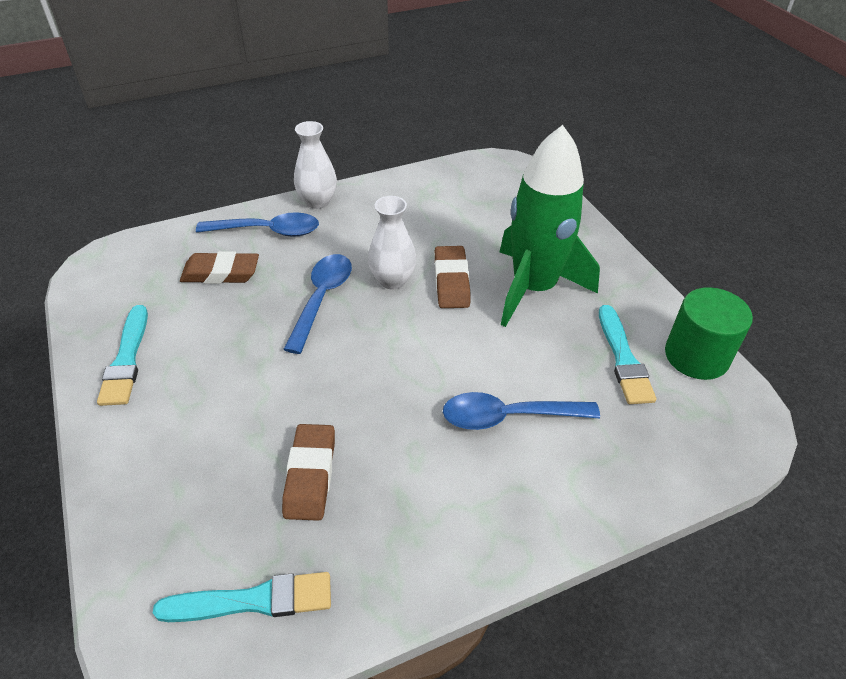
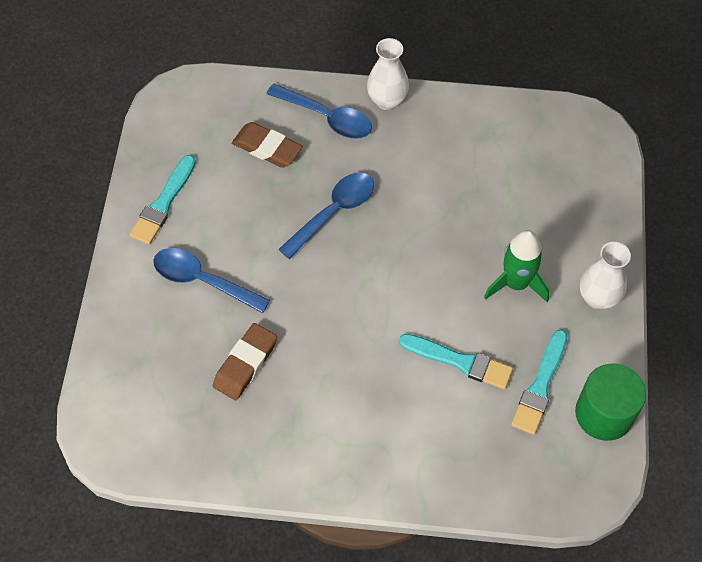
camera: 30 degrees right, 15 degrees up
(253, 600) = (168, 432): turquoise brush -> turquoise brush (459, 362)
(392, 280) = (401, 220): white vase -> white vase (598, 297)
(451, 281) = (450, 244): brown eraser -> none
(508, 417) = (412, 389): blue spoon -> blue spoon (202, 280)
(533, 288) = (516, 283): green rocket -> green rocket, size x0.60

